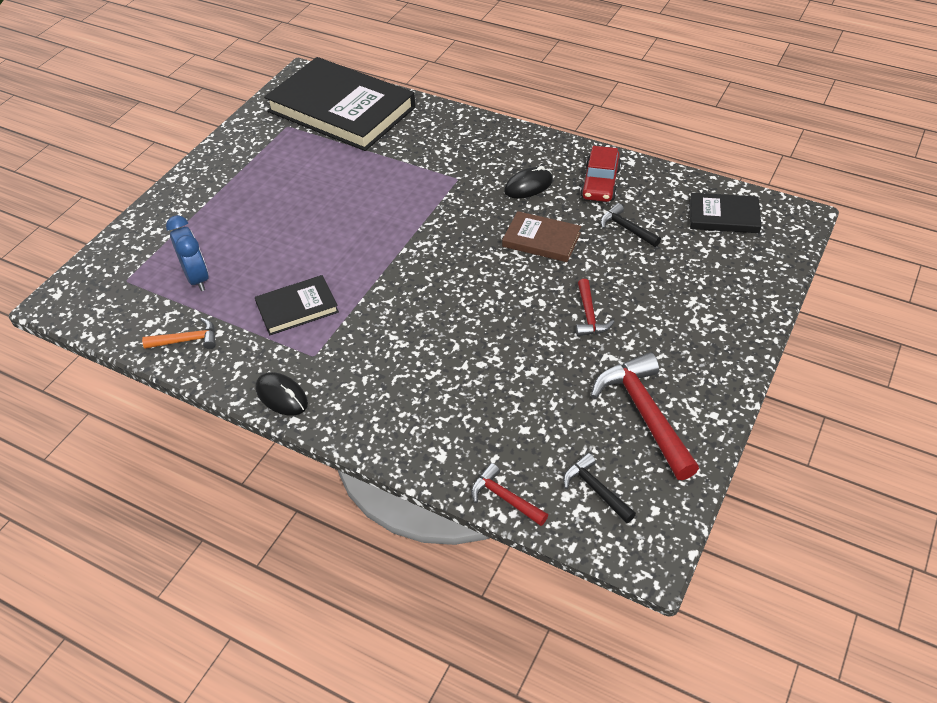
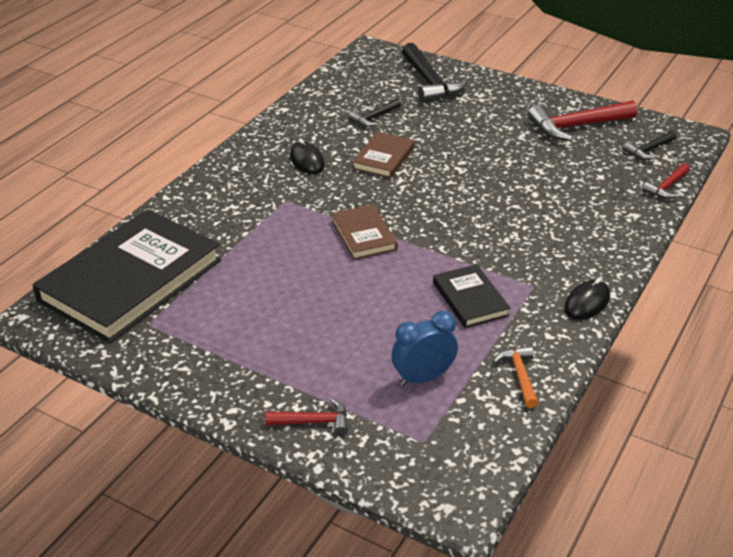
camera: 90 degrees left, 10 degrees down
(401, 232) = (363, 235): none -> brown book
(589, 315) = (478, 141): red hammer -> red hammer (314, 421)
(600, 183) = (311, 125): red car -> none
(723, 216) = (365, 76): black book -> none
(724, 272) = (430, 82): none -> black hammer

